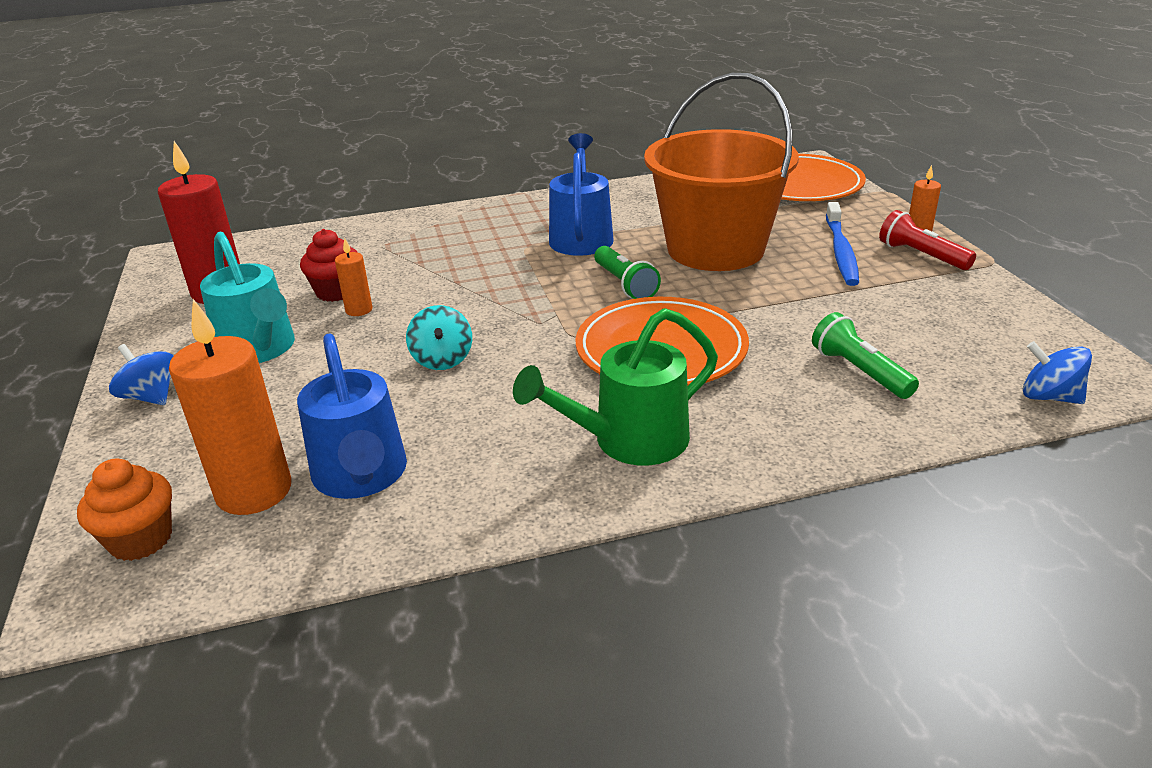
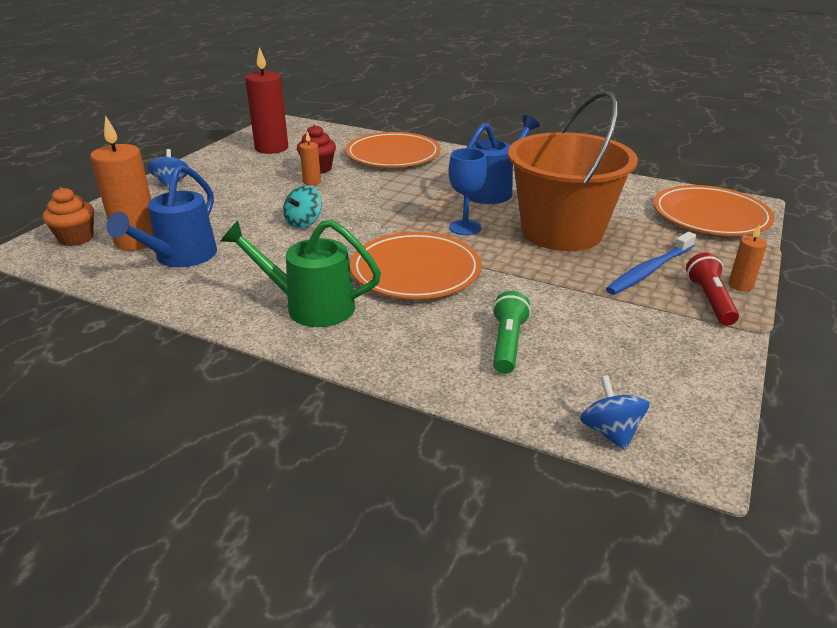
camera: 40 degrees right, 0 degrees up
(260, 350) = (241, 182): turquoise watering can -> none
(401, 241) = (393, 155): none -> orange plate
(625, 284) = (465, 227): green flashlight -> blue goblet

